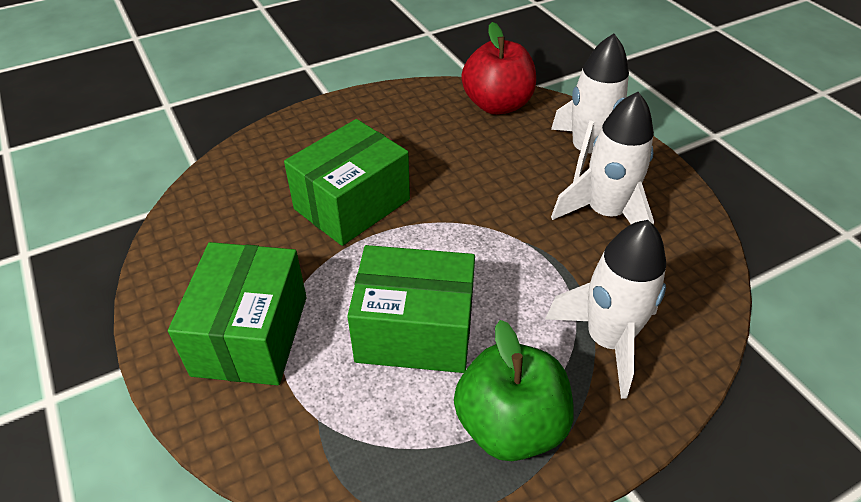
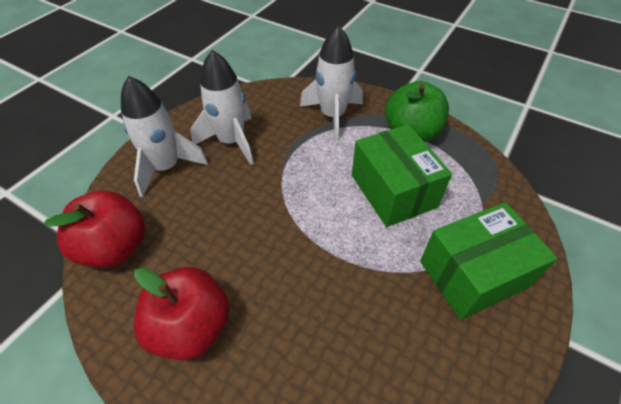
camera: 120 degrees left, 5 degrees up
(352, 204) = (313, 288): green box -> none
(383, 127) = (191, 327): none -> red apple

